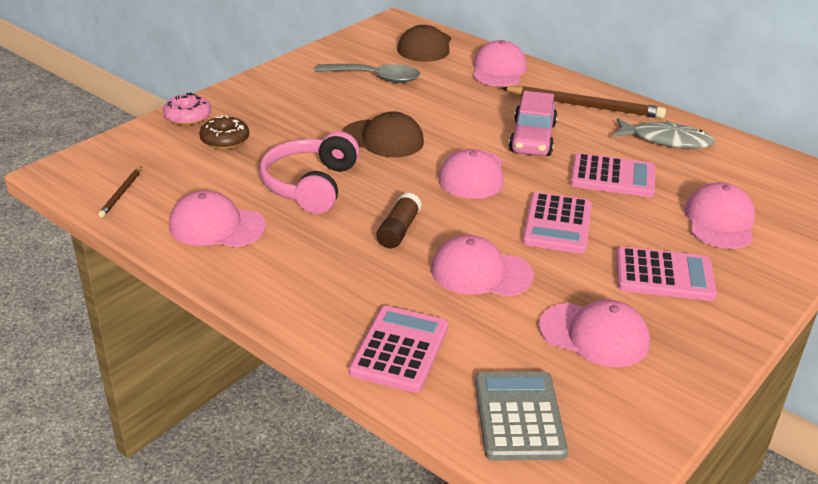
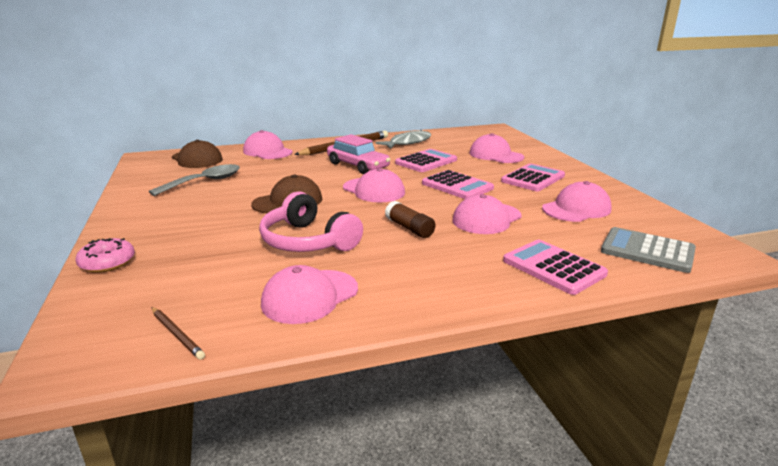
camera: 55 degrees left, 10 degrees down
(225, 140) = (180, 256): brown donut -> none

